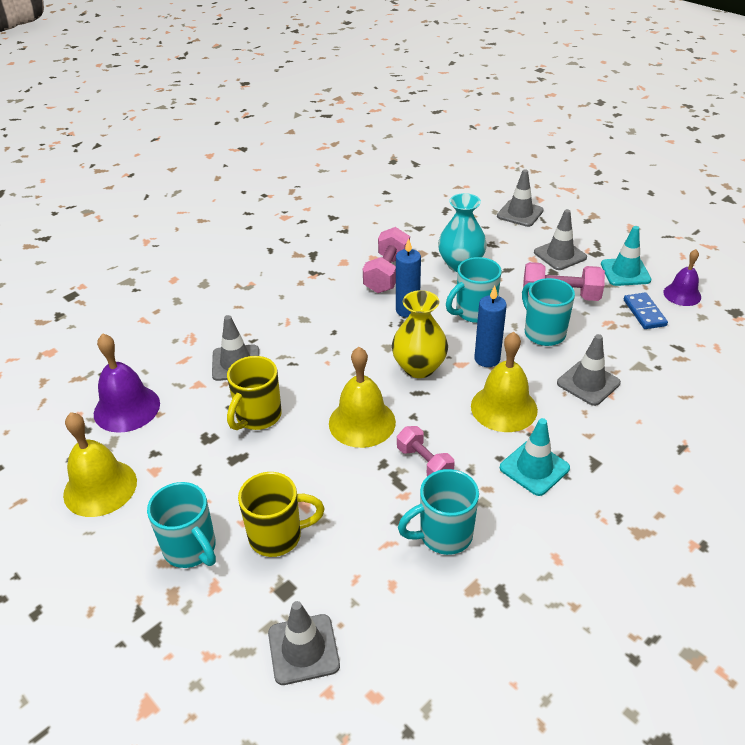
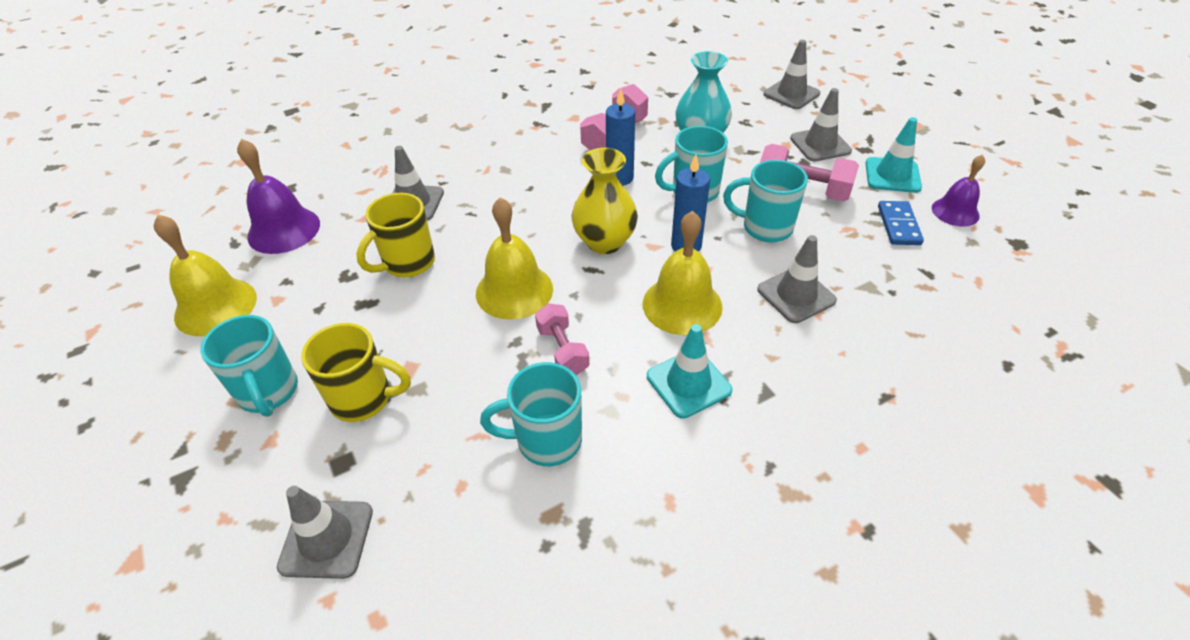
camera: 15 degrees right, 5 degrees up
(543, 332) = (765, 227): turquoise mug -> turquoise mug turned 60 degrees counterclockwise

